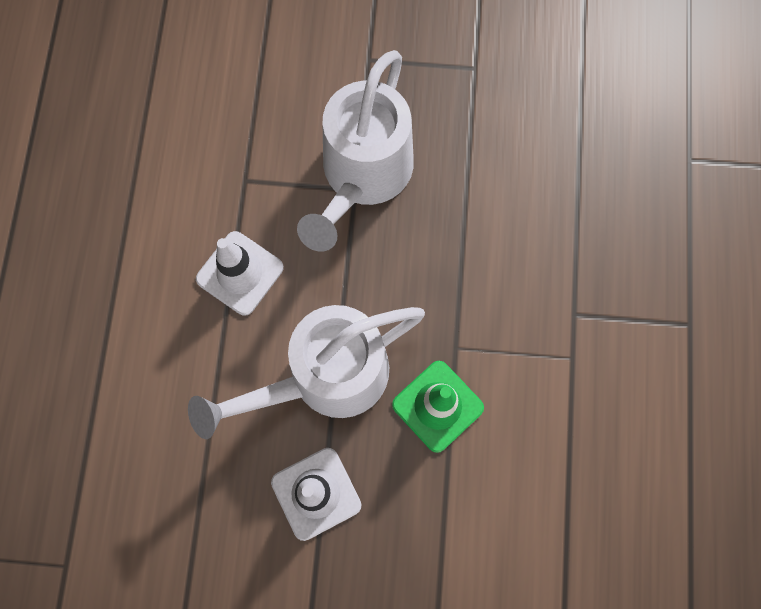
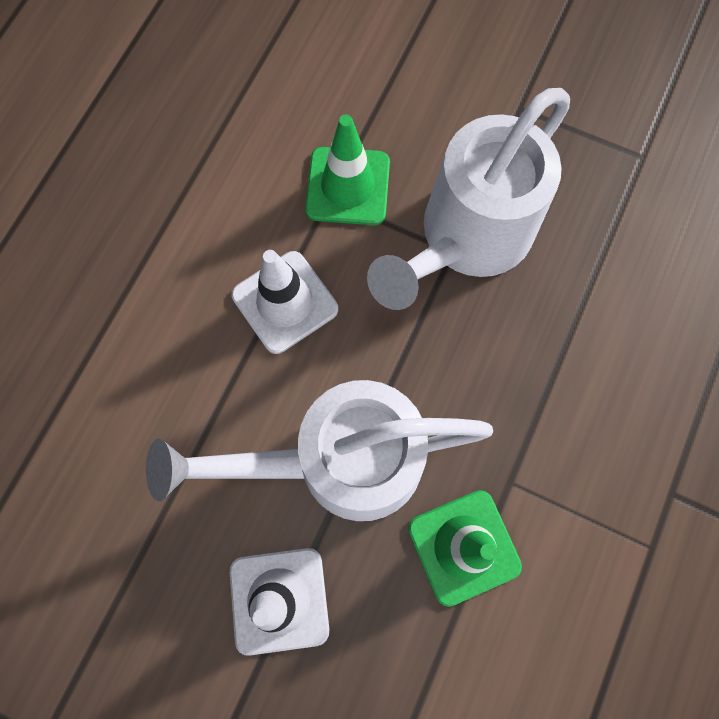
camera: 20 degrees right, 0 degrees up
(256, 166) = (348, 186): none -> green traffic cone

